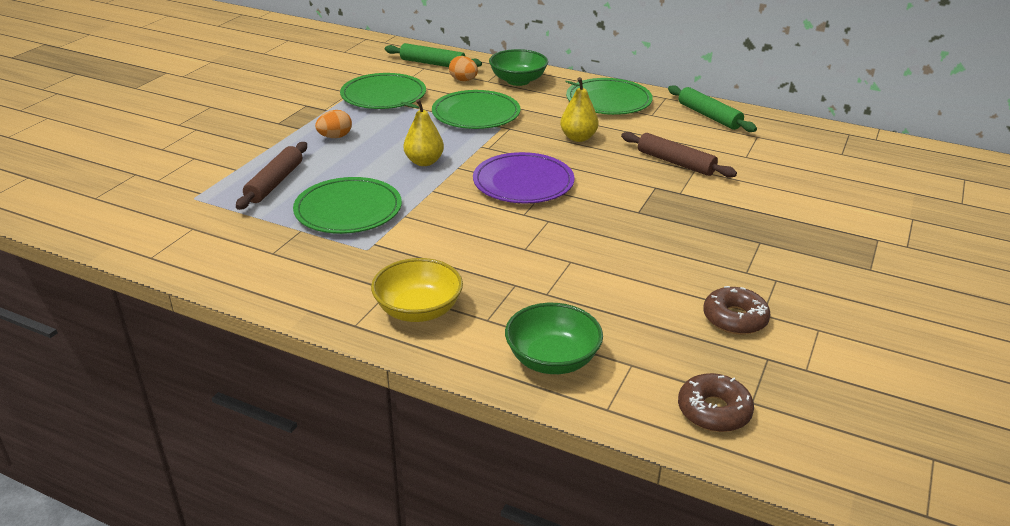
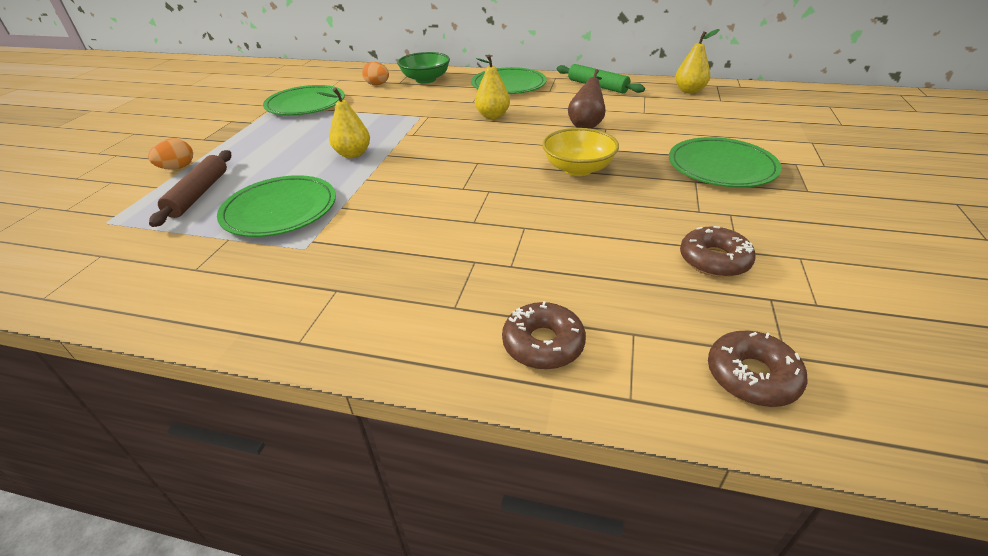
camera: 10 degrees left, 5 degrees up
(335, 137) = (261, 144): orange egg -> orange egg (178, 168)
(418, 310) = (373, 309): yellow bowl -> yellow bowl (578, 169)
(432, 63) = (347, 75): green rolling pin -> none
(476, 114) = (394, 108): green plate -> green plate (721, 166)
(523, 182) = (454, 159): purple plate -> none
(552, 359) = (543, 344): green bowl -> brown donut
(675, 162) = (586, 124): brown rolling pin -> brown pear
(812, 137) = (689, 91): none -> yellow pear

